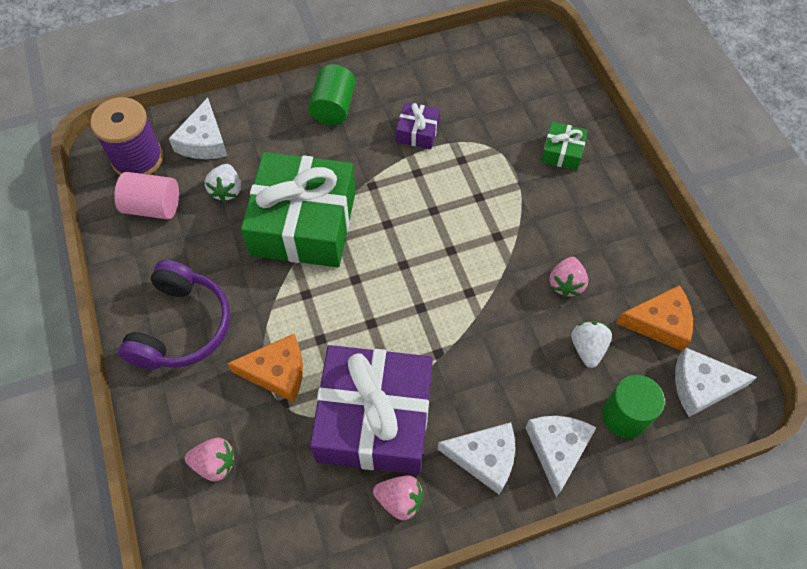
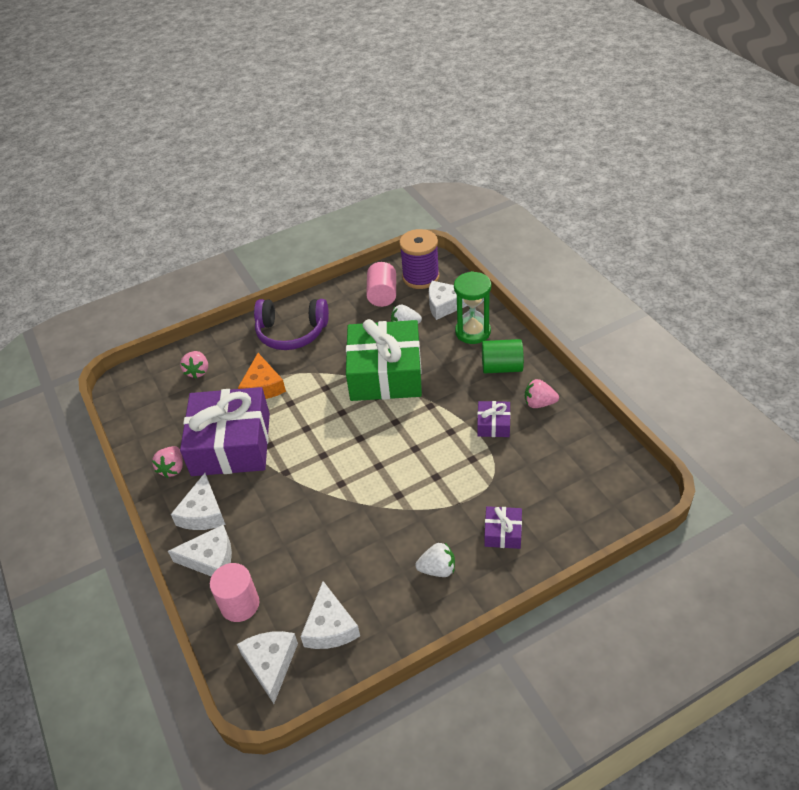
camera: 85 degrees right, 15 degrees down
(264, 123) = (473, 332): none -> green hourglass
(562, 152) = (503, 532): green gift -> purple gift
(566, 284) = (359, 550): pink strawberry -> pink strawberry (539, 403)
(587, 348) = (299, 572): white strawberry -> white strawberry (437, 569)
(625, 416) = (240, 604): green cylinder -> pink cylinder
(659, 323) = (330, 626): orange cheese -> white cheese

